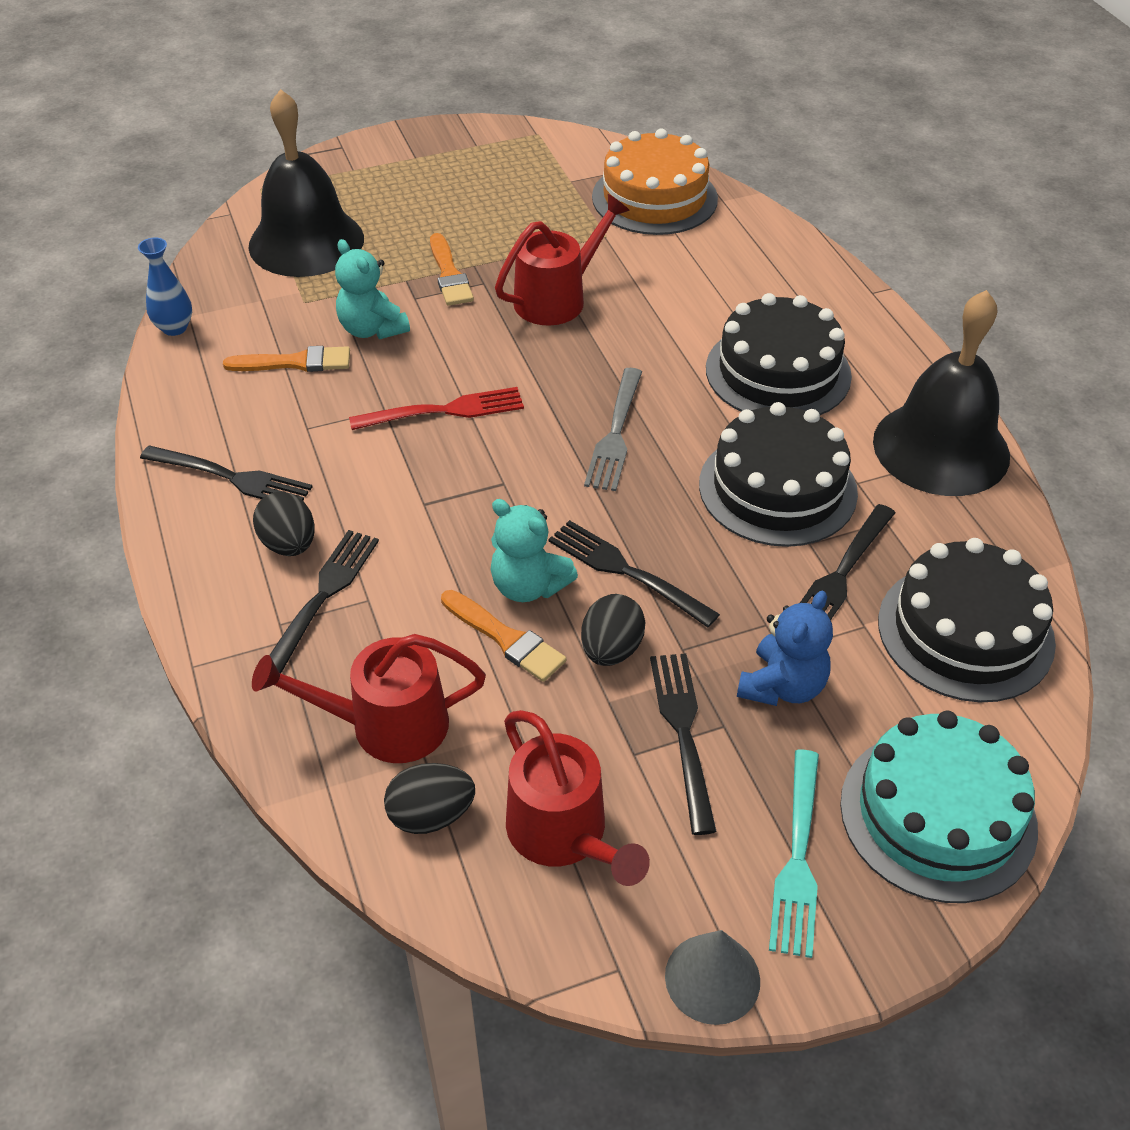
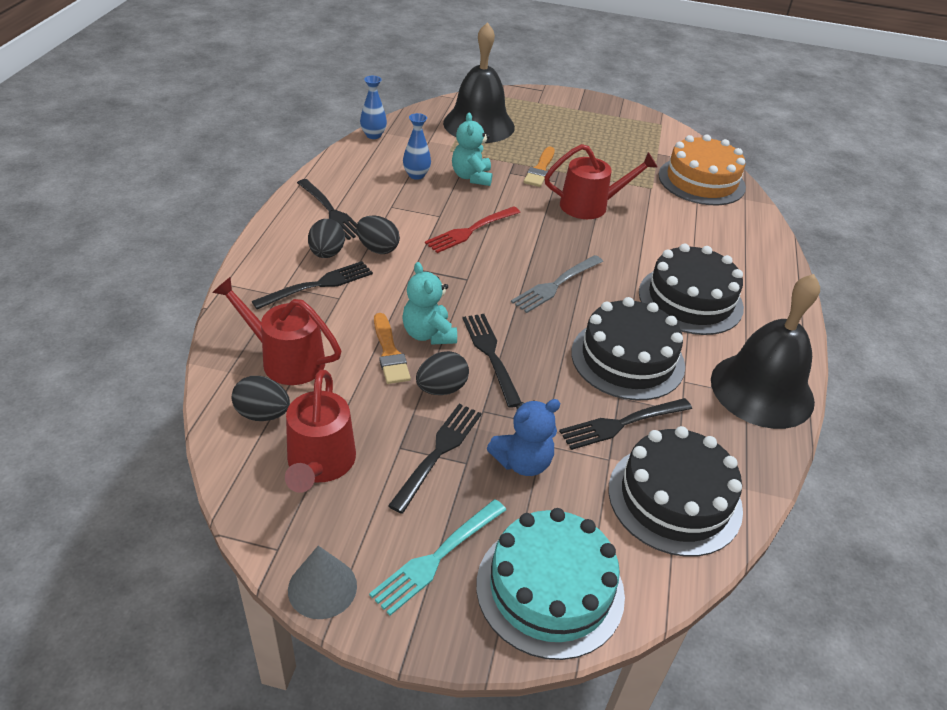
camera: 30 degrees right, 5 degrees down
(295, 362) = (416, 175): orange brush -> blue vase
(350, 501) = (377, 249): none -> black egg
(444, 411) = (470, 231): red fork -> red fork turned 120 degrees clockwise

